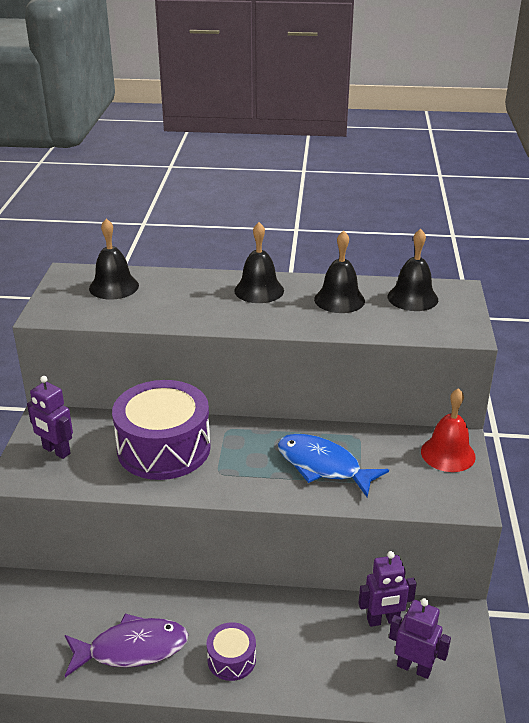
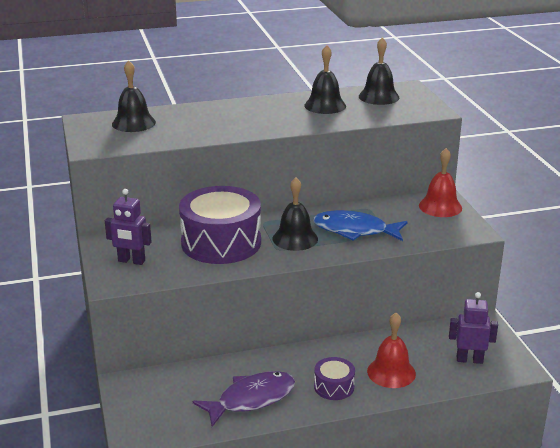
camera: 20 degrees left, 5 degrees down
(259, 290) = (257, 108): black bell -> black bell (295, 238)
(309, 658) = (391, 372): none -> red bell
(383, 620) = (430, 338): purple robot -> none

